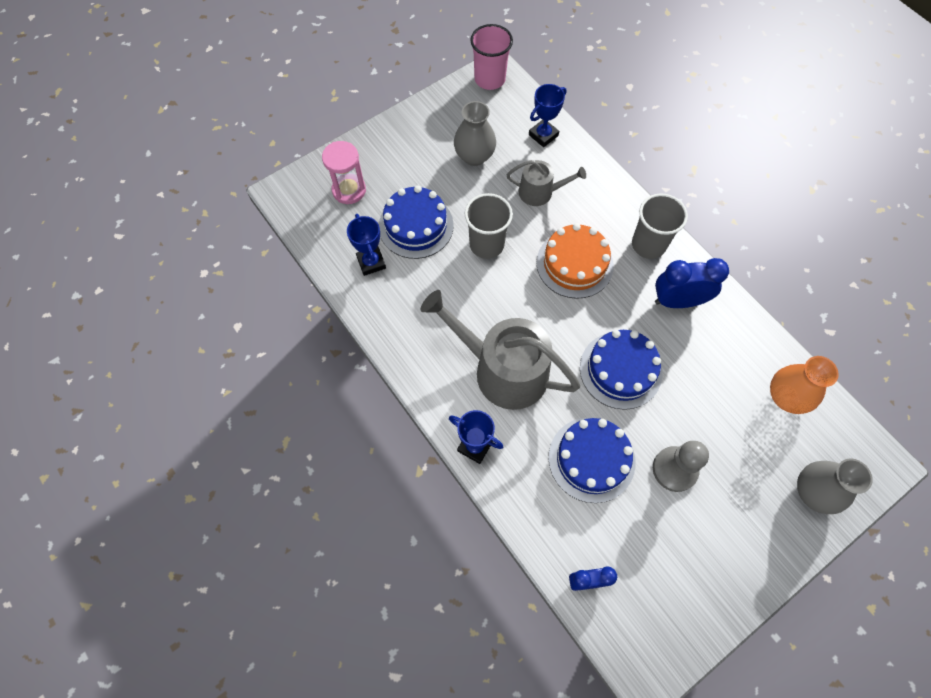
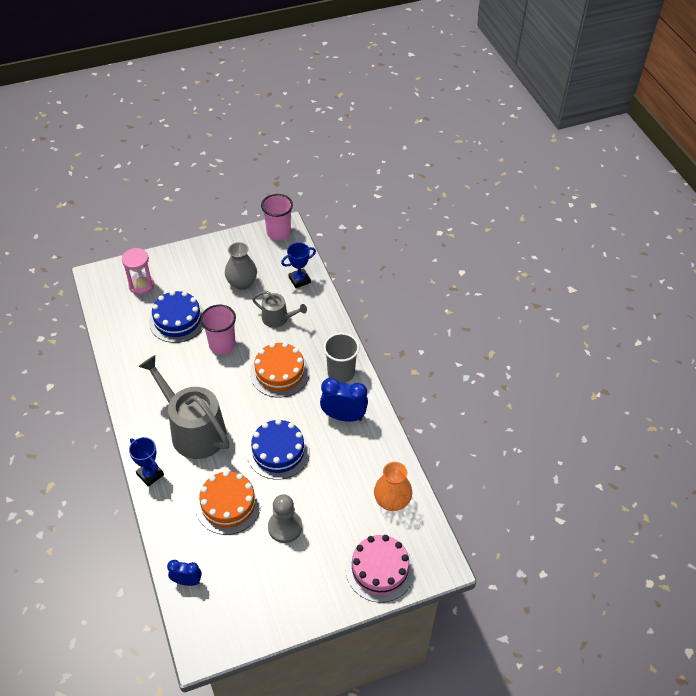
camera: 15 degrees right, 15 degrees down
(371, 262) = (134, 337): blue trophy -> none
(486, 244) = (222, 344): grey cup -> pink cup
(591, 459) = (228, 504): blue cake -> orange cake
(813, 492) = (379, 569): grey vase -> pink cake

